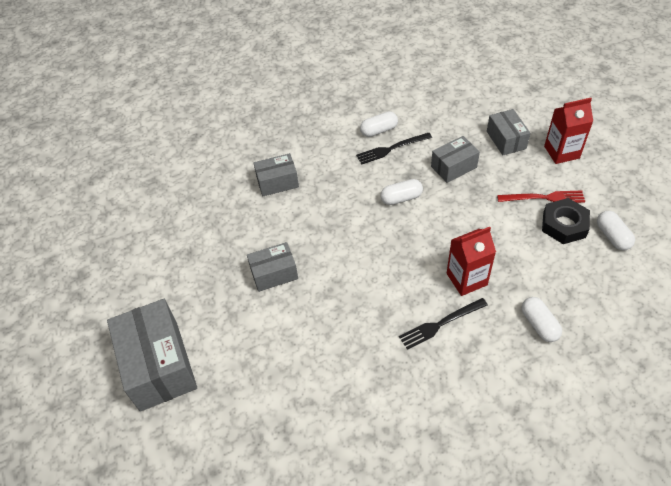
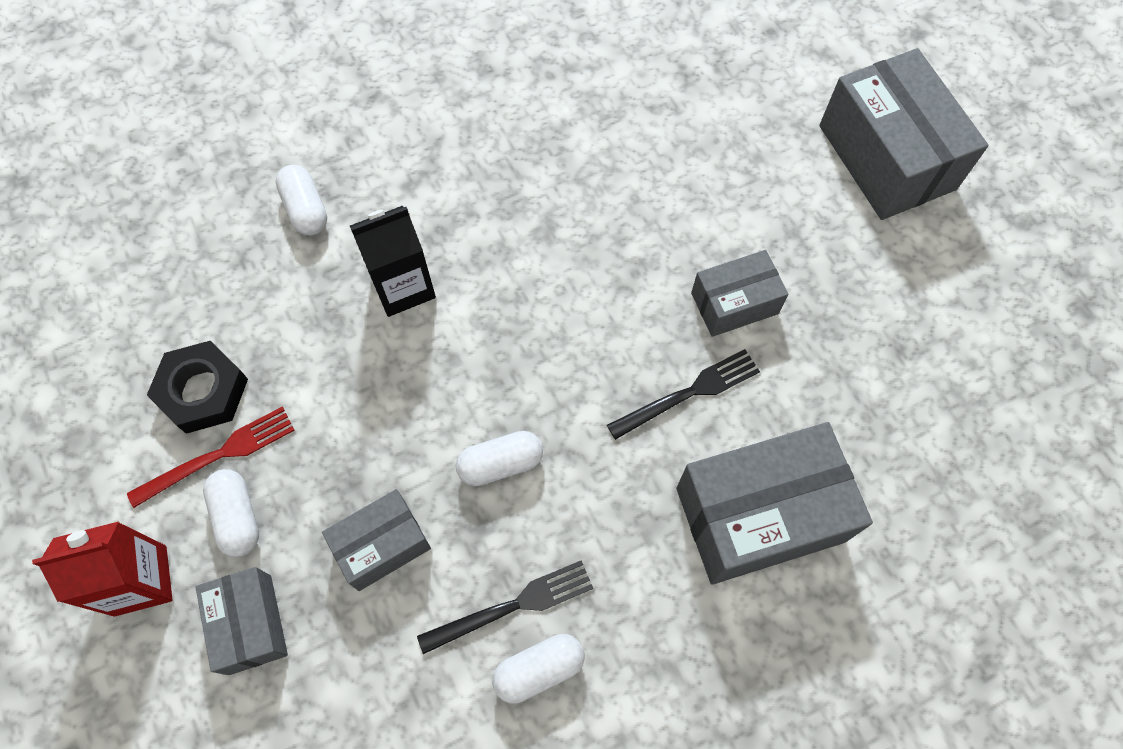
camera: 175 degrees right, 15 degrees up
(277, 182) = (759, 514): grey box -> grey box, size x1.79
(440, 324) = (457, 212): black fork -> black fork (689, 393)
(466, 279) = (403, 286): red carton -> black carton
(544, 198) = (219, 455): red fork -> red fork turned 150 degrees clockwise
(612, 236) = (126, 364): white capsule -> white capsule (237, 517)

